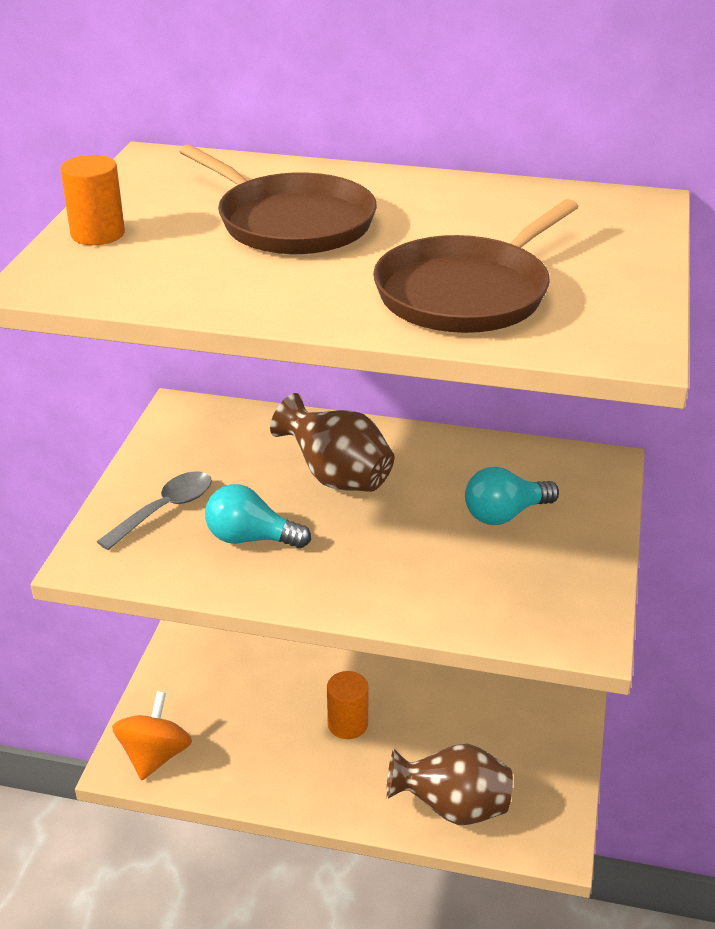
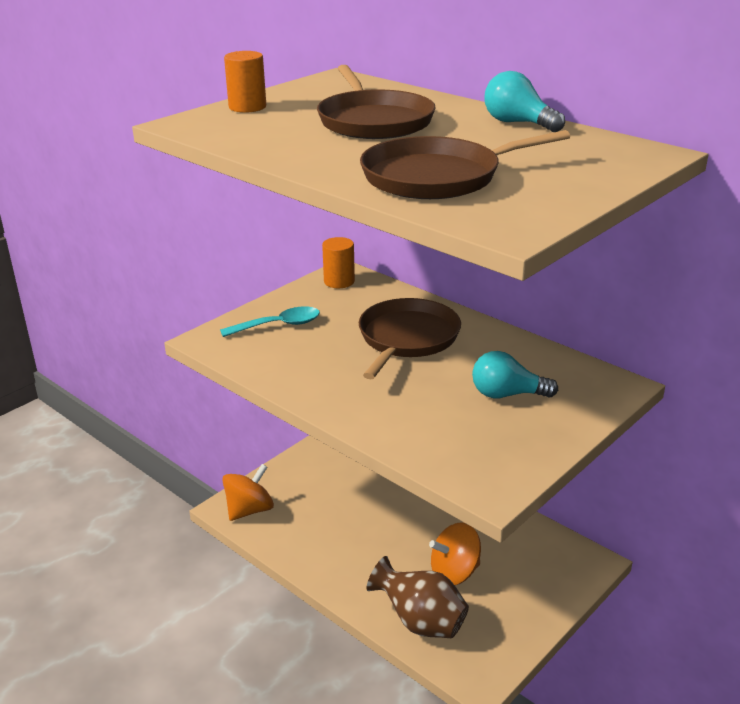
camera: 30 degrees right, 5 degrees down
(165, 509) = (278, 325): grey spoon -> turquoise spoon
(251, 538) = (316, 357): turquoise light bulb -> turquoise light bulb (518, 123)
(337, 478) = (407, 338): brown vase -> brown pan
(347, 724) = (388, 539): orange cylinder -> orange cylinder (339, 281)
(447, 733) = (454, 572): none -> orange spinning top

